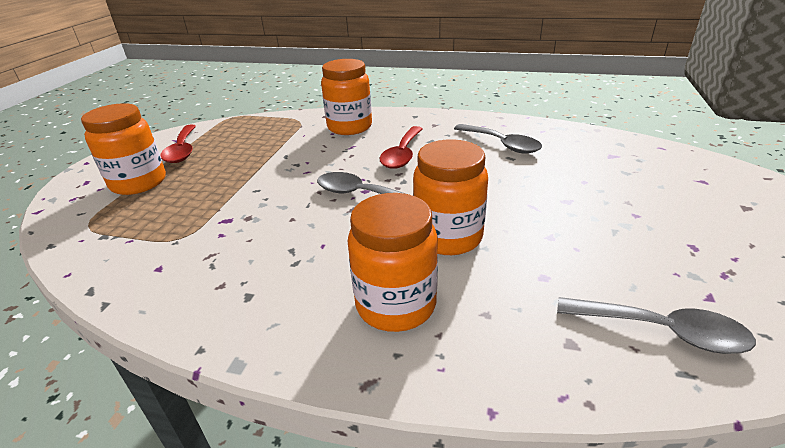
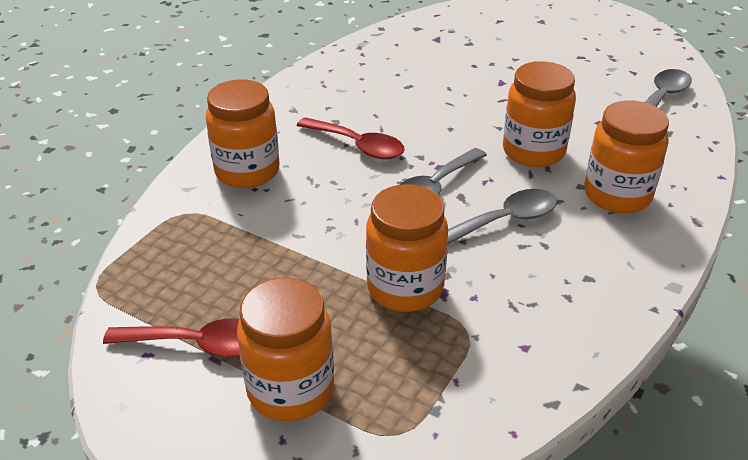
camera: 75 degrees left, 5 degrees up
(231, 203) = (405, 288): none -> orange jar
(501, 144) = (376, 82): grey spoon -> grey spoon (504, 221)

